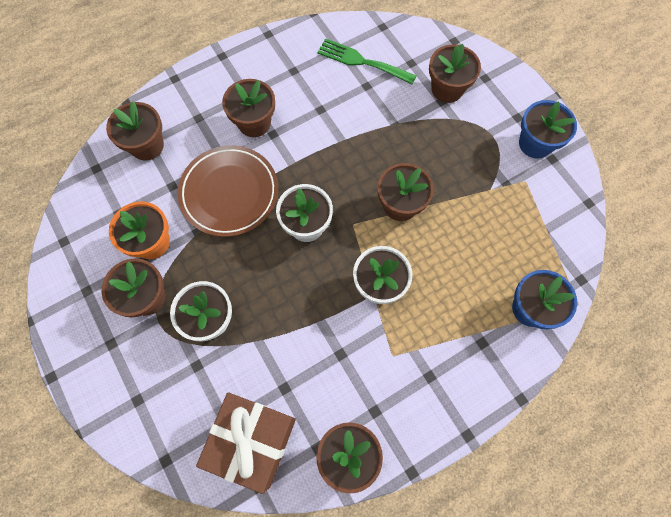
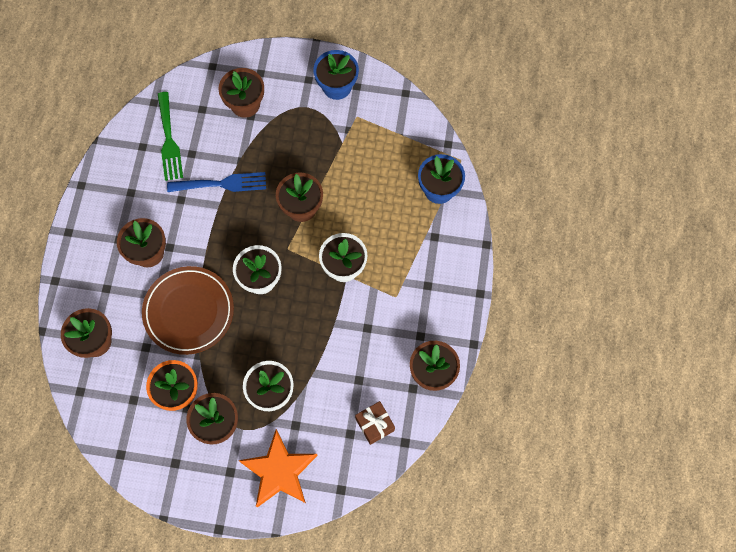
camera: 50 degrees left, 0 degrees up
(142, 387) = (279, 471): none -> orange star
(253, 440) = (374, 425): brown gift -> brown gift, size x0.53
(362, 61) = (169, 140): green fork -> green fork turned 75 degrees counterclockwise
(362, 128) = (222, 184): none -> blue fork

